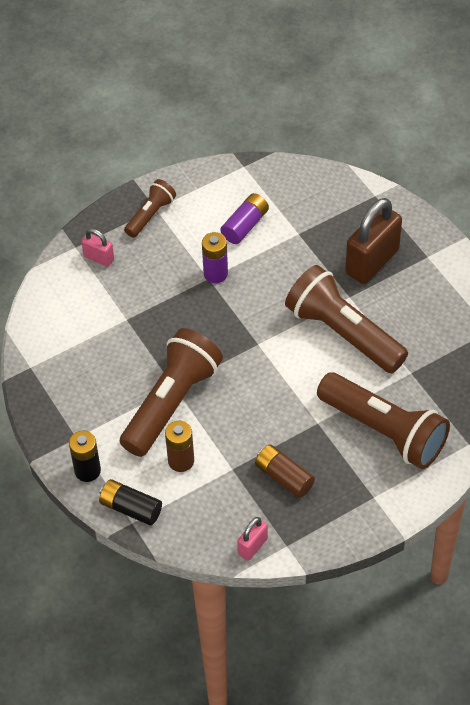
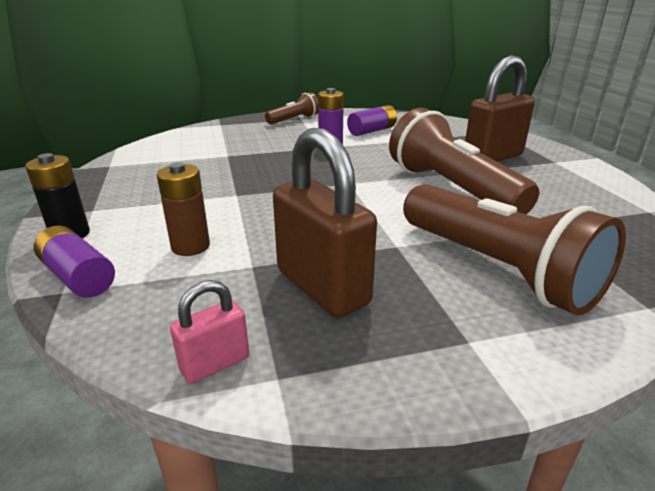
camera: 15 degrees right, 25 degrees down
(99, 258) = (234, 129): pink padlock -> none
(130, 508) = (78, 276): black battery -> purple battery
(171, 403) = (223, 203): brown flashlight -> none
(284, 477) = (322, 287): brown battery -> brown padlock

